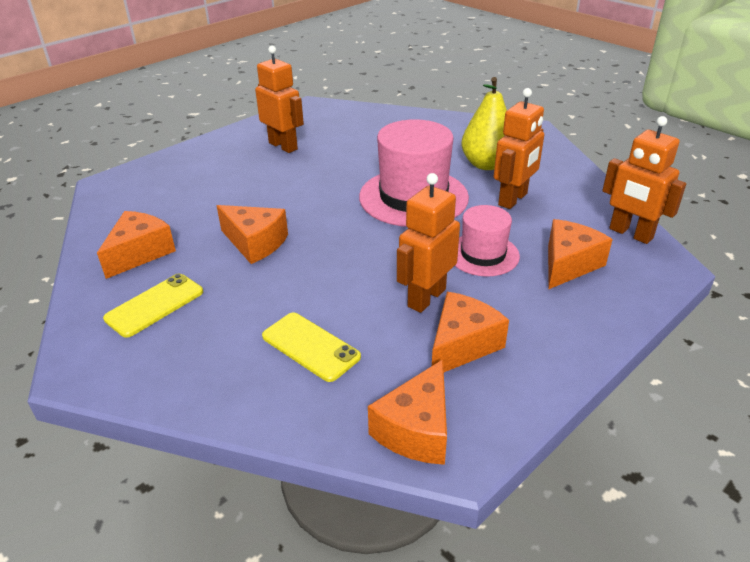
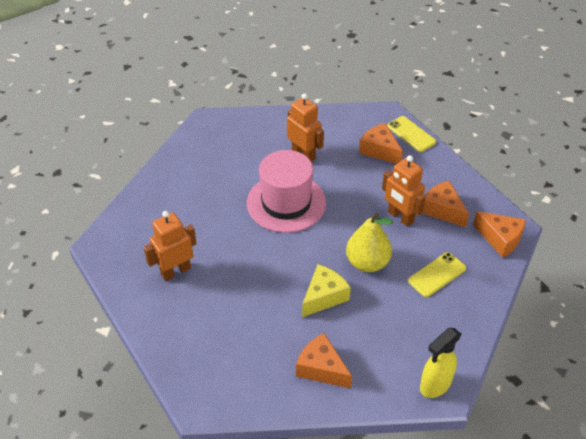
camera: 80 degrees left, 10 degrees up
(93, 357) = (435, 385): none -> yellow spray bottle
(155, 305) = (386, 355): yellow phone -> yellow phone (411, 134)
(255, 243) = (324, 297): orange cheese -> yellow cheese
(483, 254) = (362, 183): pink hat -> none
(486, 164) = (252, 156): yellow pear -> yellow pear (367, 263)
(630, 234) = (355, 117): orange robot -> none

